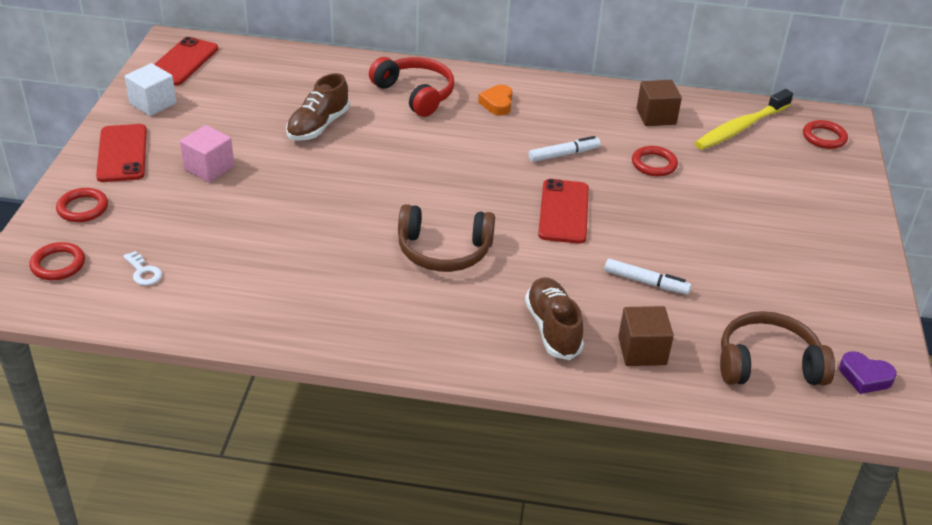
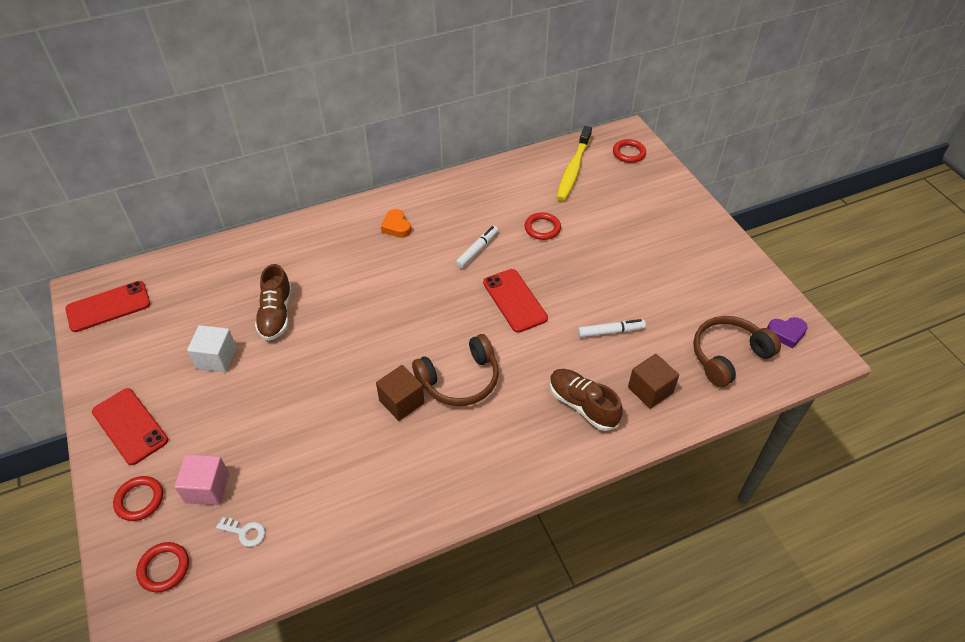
camera: 30 degrees left, 10 degrees up
(153, 103) = (116, 361): white cube -> white cube (216, 358)
(182, 62) = (108, 306): red phone -> red phone turned 75 degrees clockwise
(209, 168) = (218, 401): pink cube -> pink cube (207, 488)
(415, 94) = (329, 247): red headphones -> none
(656, 116) = (513, 186): brown cube -> brown cube (401, 402)

